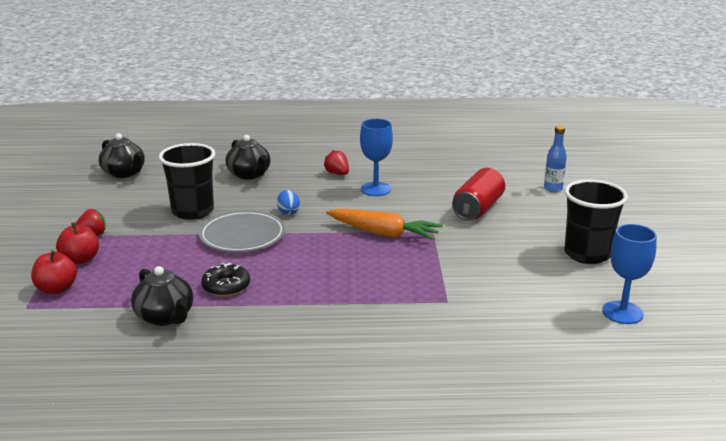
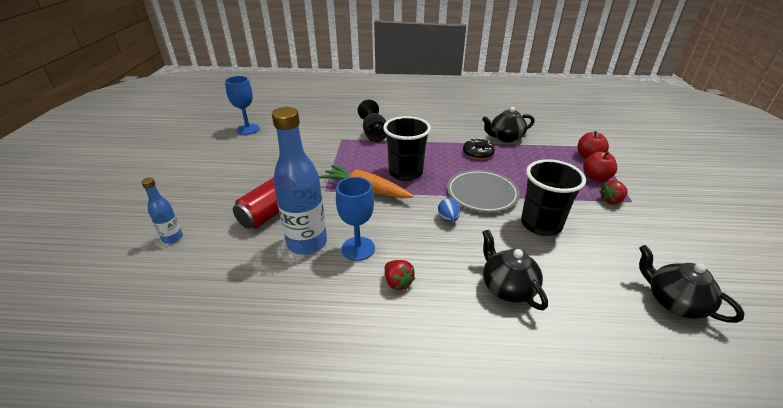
camera: 175 degrees left, 10 degrees up
(165, 317) = (505, 138): black teapot -> black teapot turned 75 degrees counterclockwise
(396, 314) = (374, 133): none -> black goblet
(424, 190) = (307, 243): none -> blue bottle
(587, 254) = (225, 164): black cup -> black cup (405, 173)

